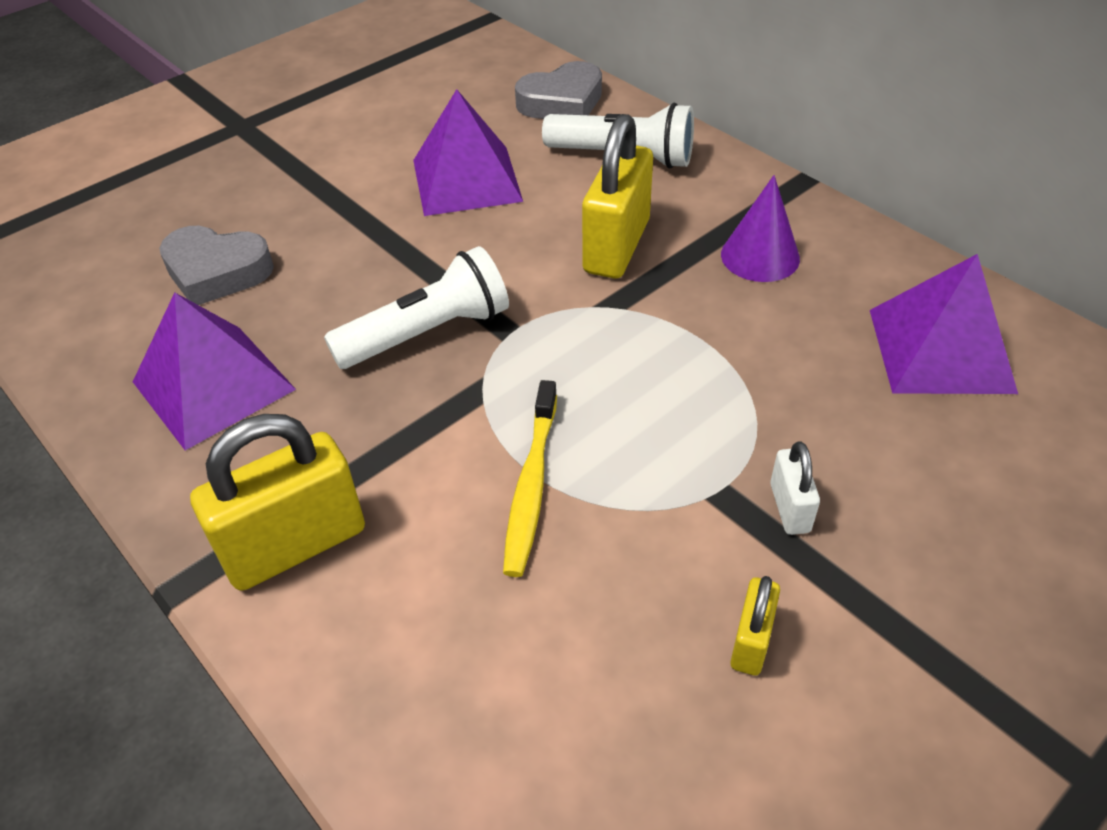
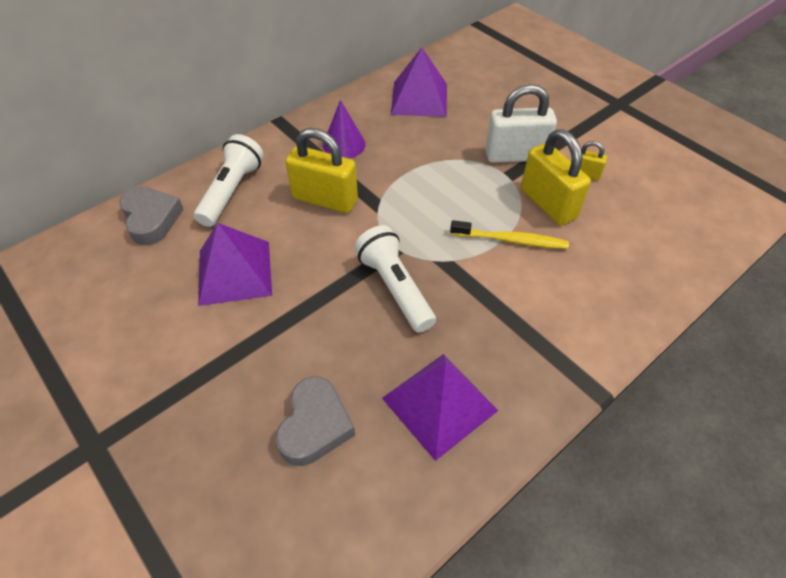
camera: 90 degrees left, 5 degrees up
(295, 545) = (562, 338): yellow padlock -> yellow padlock (548, 203)
(789, 508) = (515, 155): white padlock -> white padlock, size x2.02

